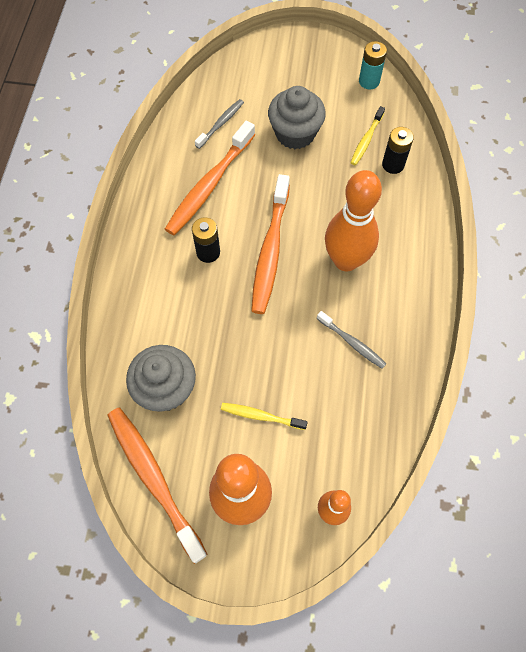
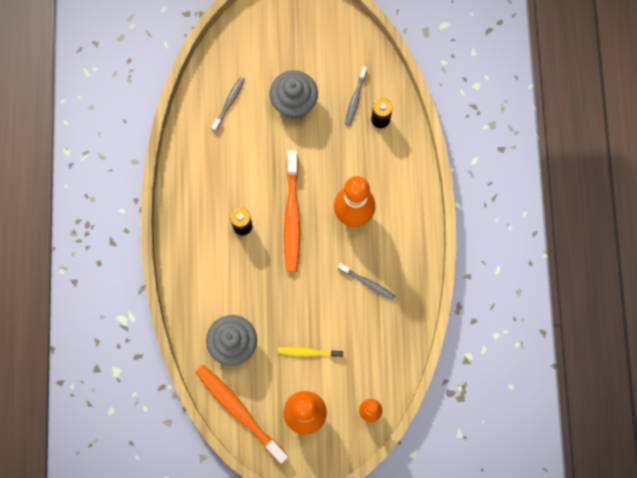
camera: 10 degrees left, 10 degrees up
(209, 185) = (231, 164): orange toothbrush -> none
(366, 140) = (355, 99): yellow toothbrush -> grey toothbrush
(369, 81) = (350, 38): turquoise battery -> none

